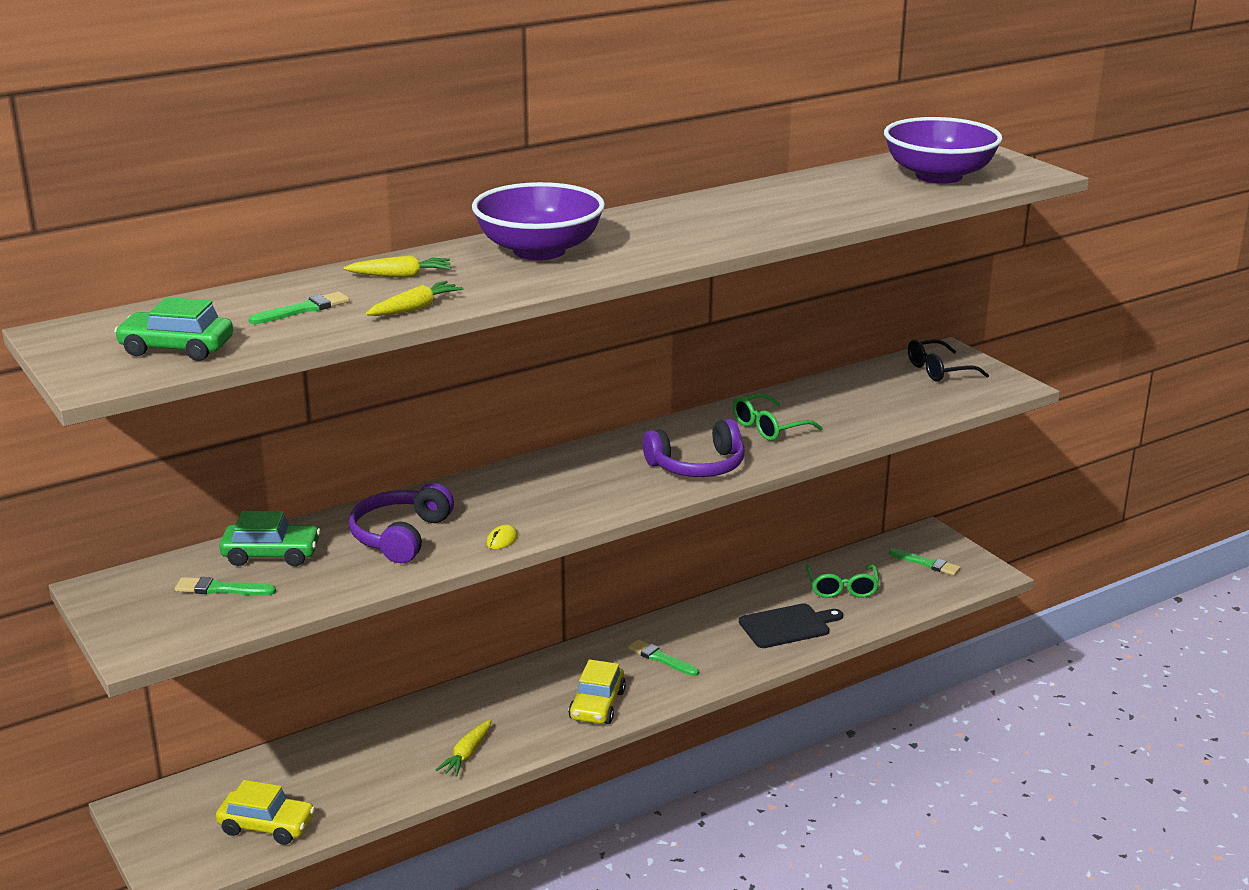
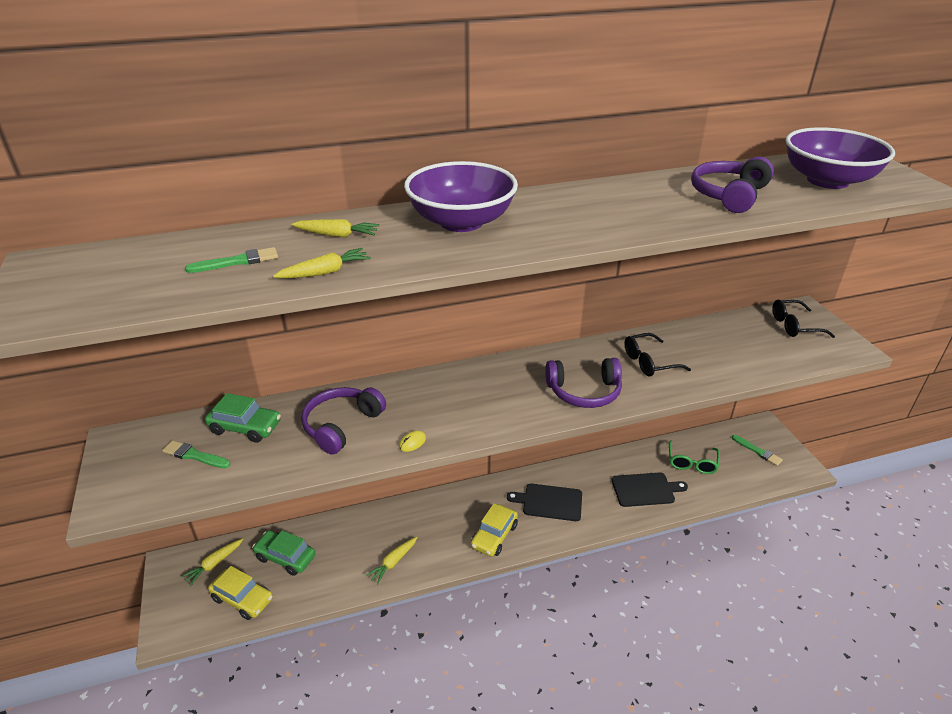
camera: 15 degrees right, 10 degrees up
(176, 348) = (108, 292): green car -> green car (285, 557)
(203, 798) = (214, 564): none -> yellow carrot
(661, 658) = (549, 502): green brush -> black cutting board
(769, 427) = (649, 362): green glasses -> black glasses
(832, 199) = (728, 195): none -> purple headphones

